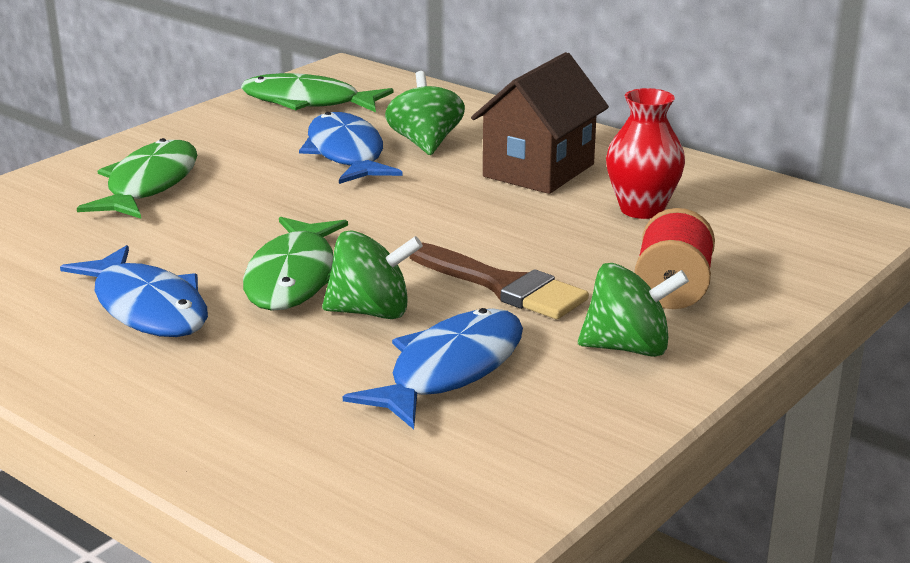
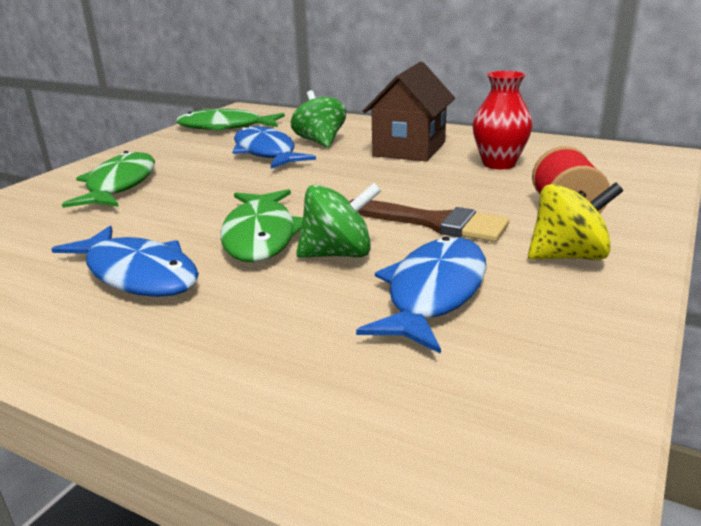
camera: 10 degrees left, 0 degrees up
(628, 348) = (568, 256): green spinning top -> yellow spinning top

